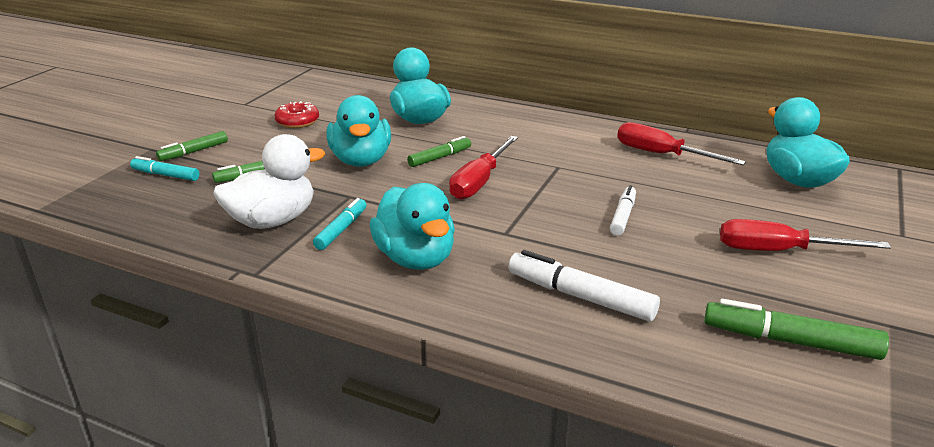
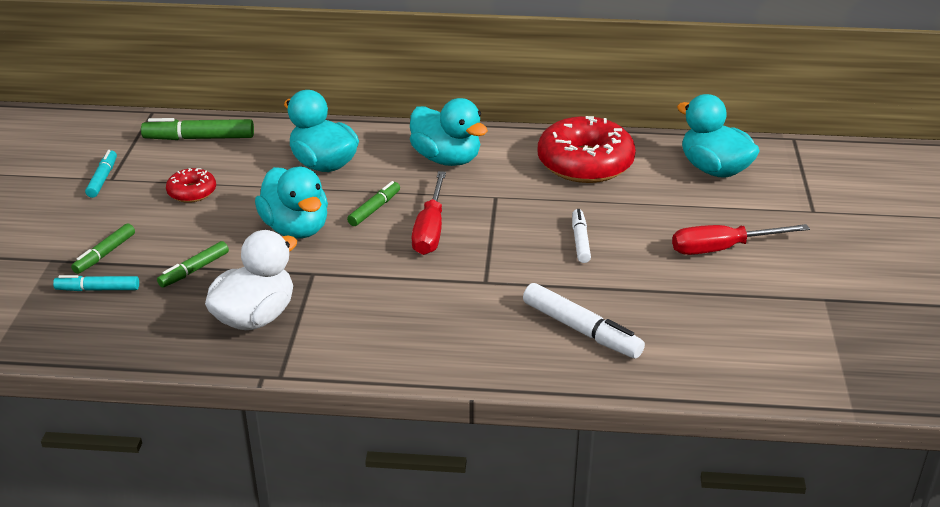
camera: 20 degrees left, 5 degrees up
(341, 230) = (330, 312): turquoise marker -> turquoise marker (103, 179)
(415, 258) = (419, 326): turquoise duck -> turquoise duck (447, 159)
(580, 296) = (581, 330): white marker -> white marker turned 150 degrees counterclockwise
(661, 154) = (585, 163): red screwdriver -> red donut
(790, 341) = (757, 331): green marker -> green marker (199, 138)

